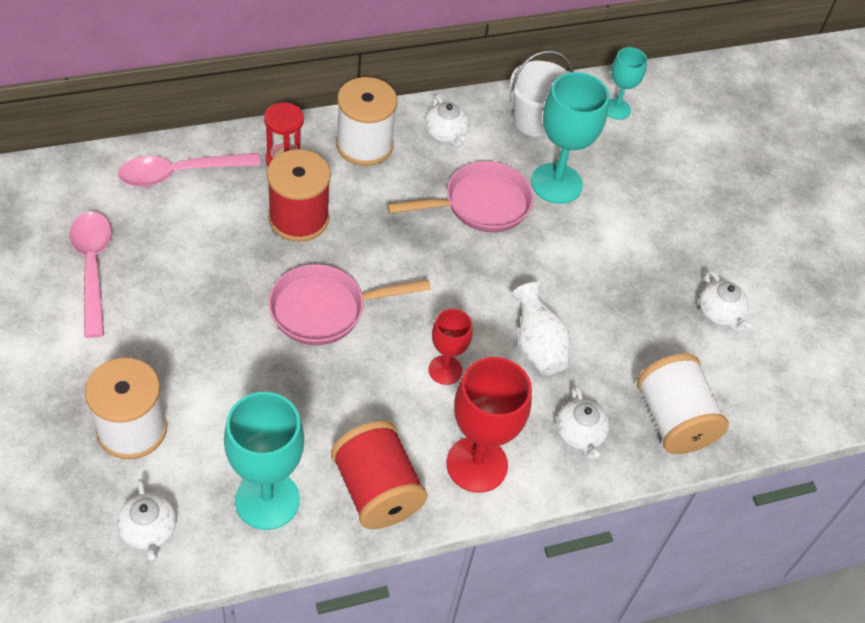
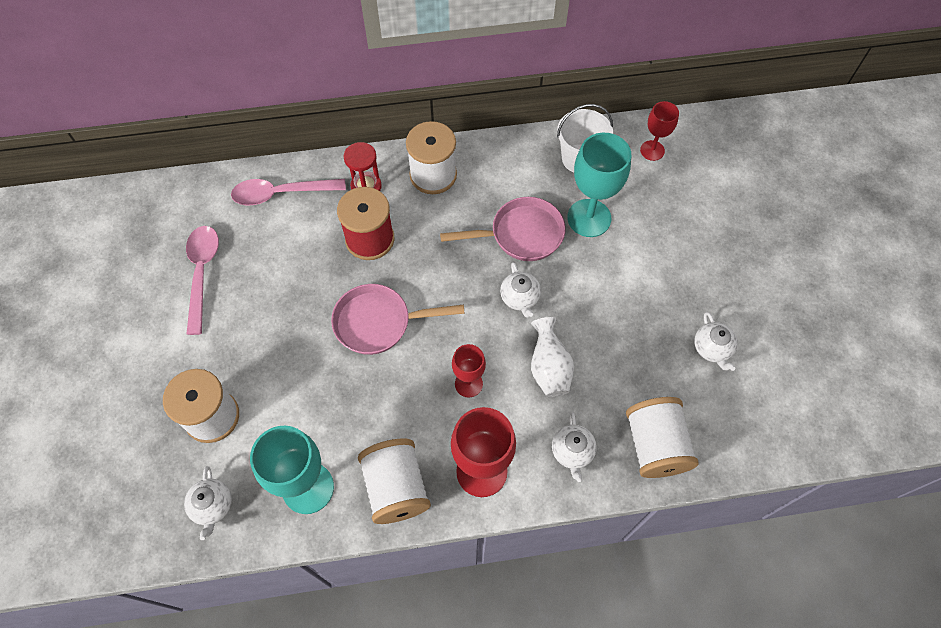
camera: 15 degrees right, 10 degrees up
(377, 491) = (396, 488): red spool -> white spool
(446, 134) = (502, 168): white teapot -> white teapot (520, 298)
(616, 109) = (652, 150): turquoise goblet -> red goblet

